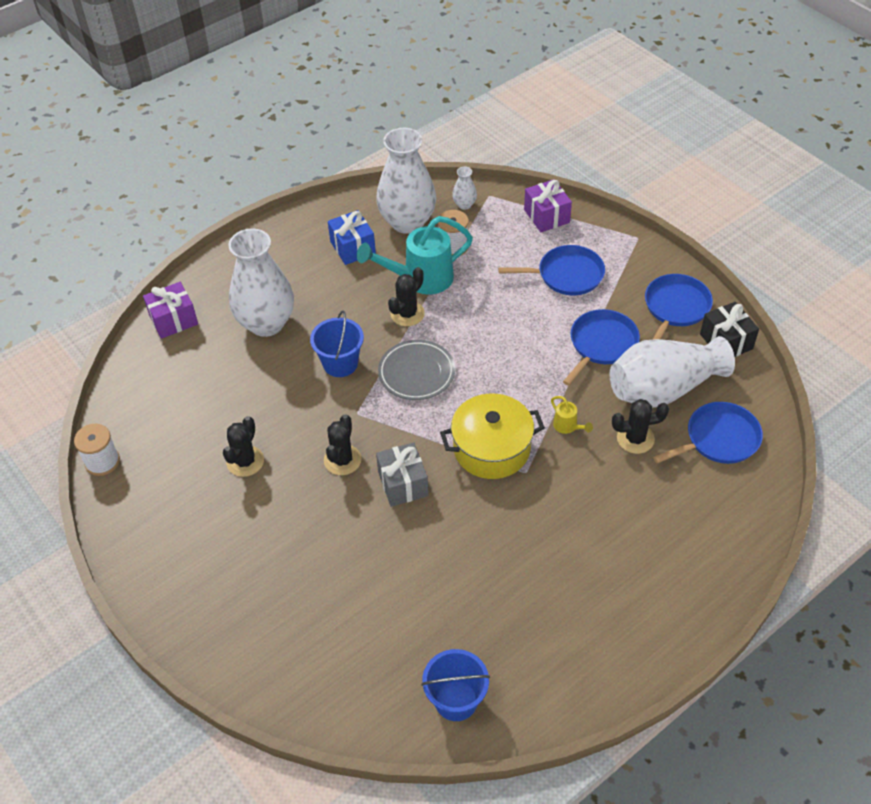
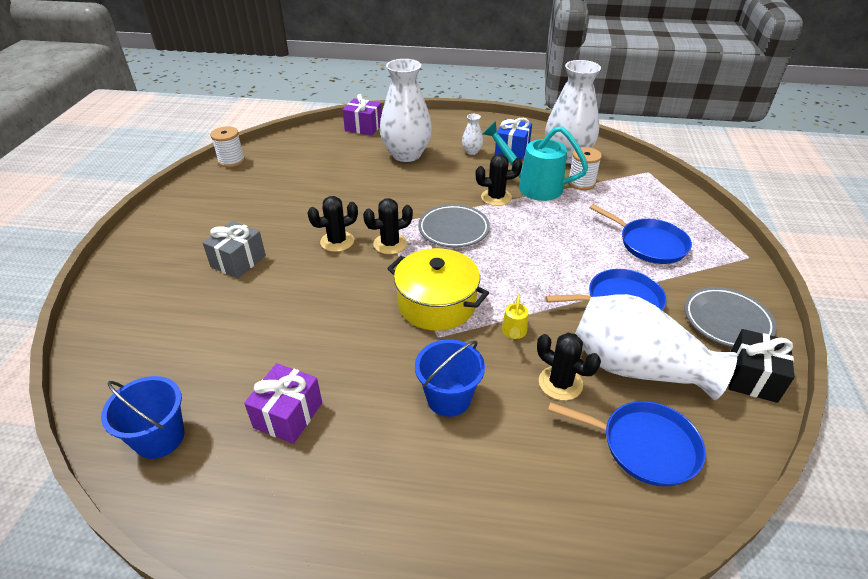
camera: 45 degrees right, 10 degrees down
(245, 461) = (289, 205): black cactus -> black cactus (390, 244)
(340, 363) = (415, 196): blue bucket -> blue bucket (448, 398)
(403, 484) = (349, 280): grey gift -> grey gift (238, 261)
(464, 204) = (622, 167): white vase -> white vase (472, 151)
(546, 216) = (680, 204): purple gift -> purple gift (288, 415)
(675, 308) = (727, 321): blue pan -> grey plate

